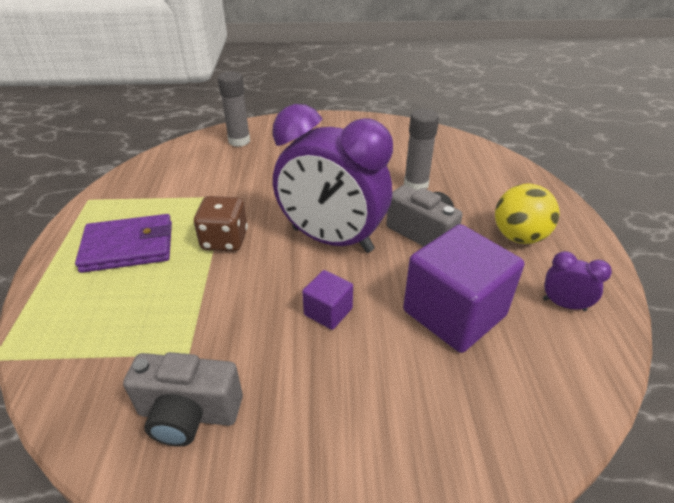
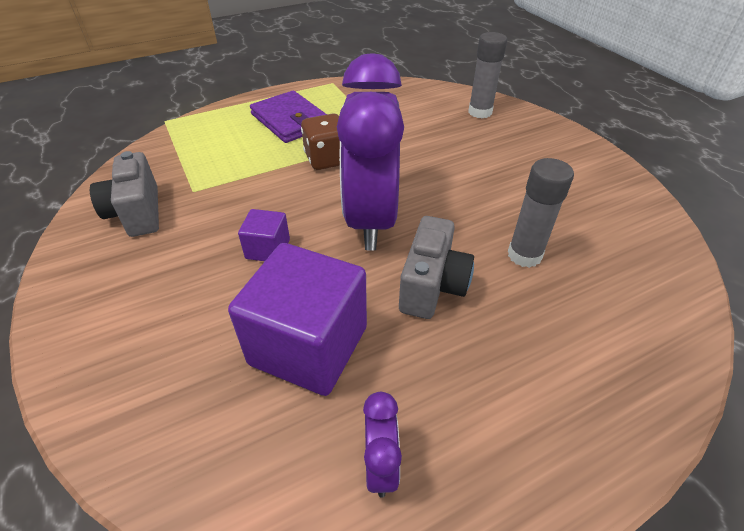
camera: 65 degrees right, 5 degrees up
(519, 237) = (497, 387): yellow ball -> none

